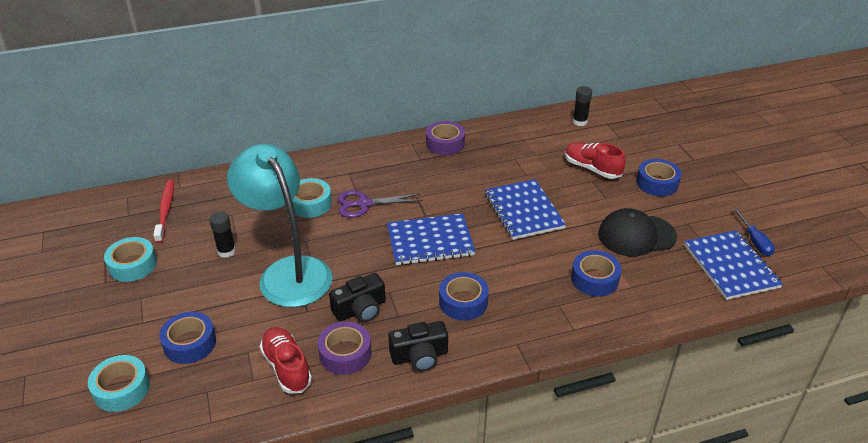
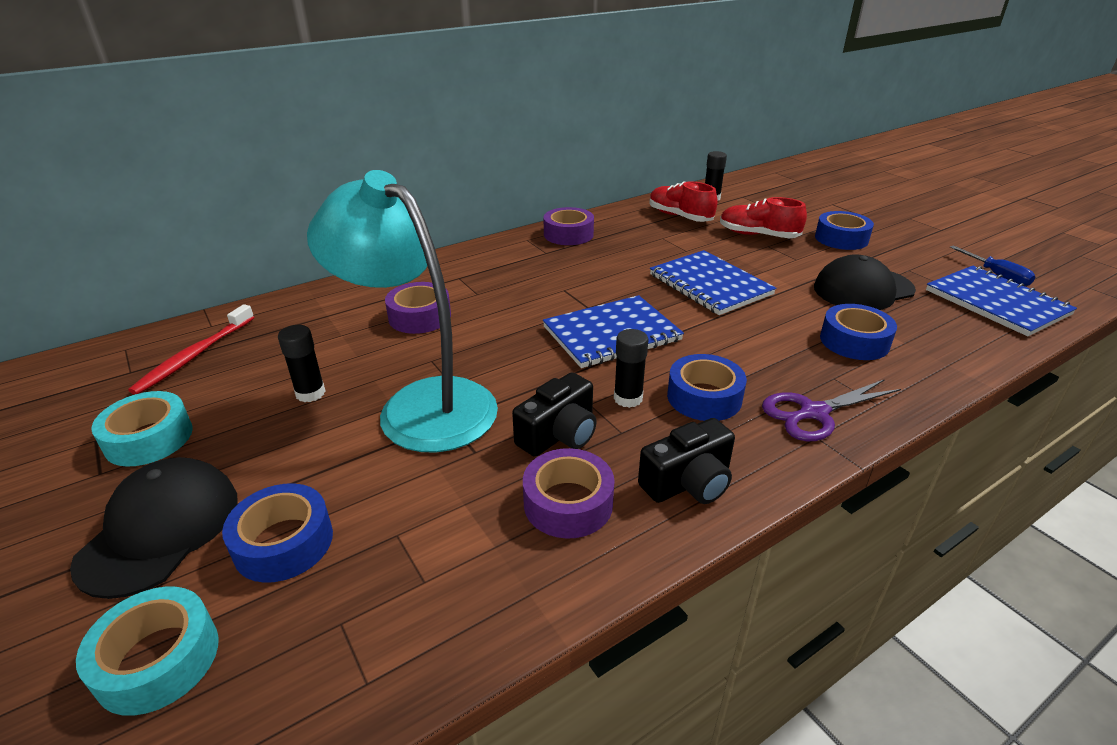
camera: 15 degrees left, 5 degrees down
(131, 322) = (160, 529): none -> black cap
(165, 210) = (194, 356): red toothbrush -> red toothbrush turned 135 degrees counterclockwise
(286, 367) = (477, 546): red shoe -> red shoe (679, 216)
(310, 203) = (420, 317): turquoise tape -> purple tape
(364, 204) = (497, 306): purple scissors -> purple scissors (813, 413)
(414, 293) = (628, 398): none -> black glue stick

